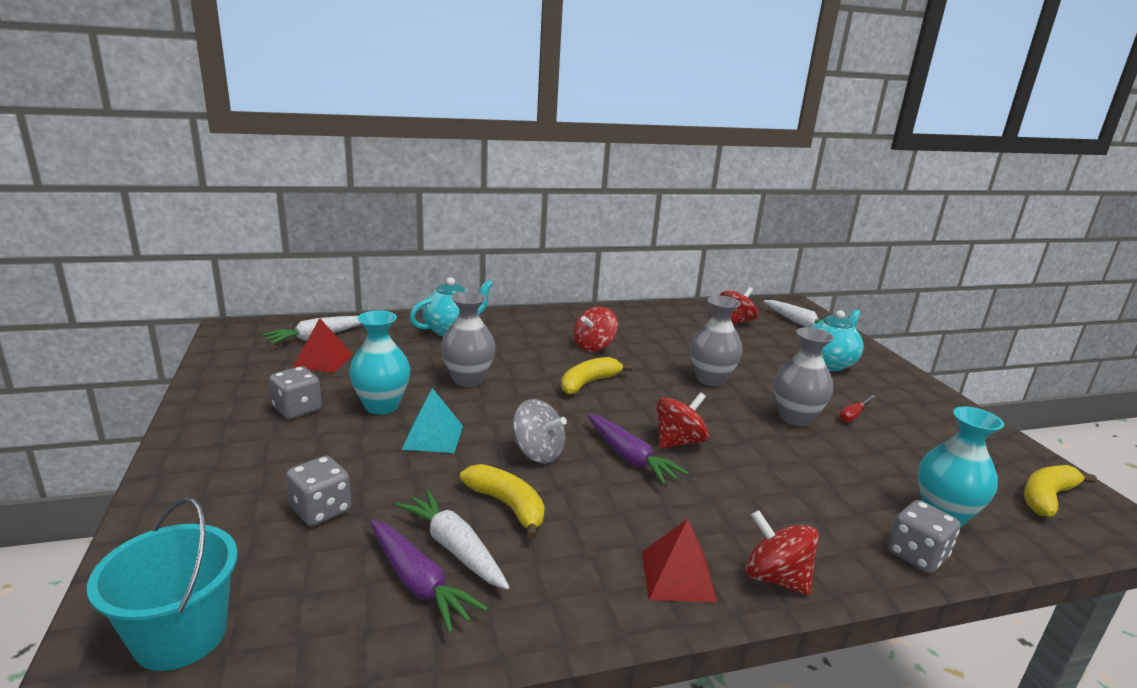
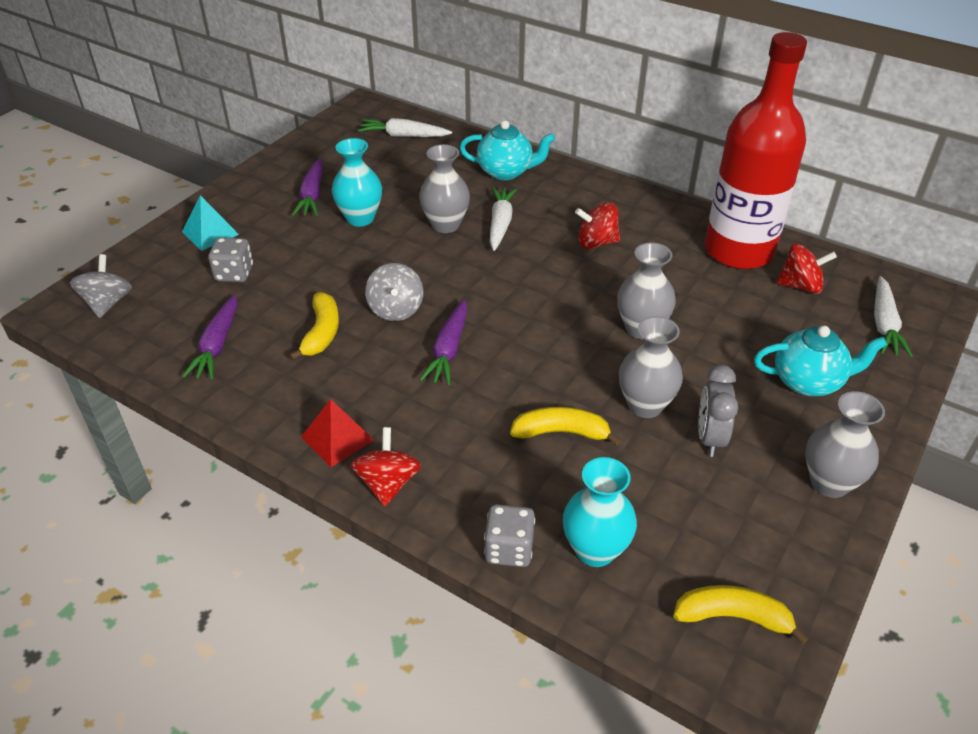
camera: 50 degrees right, 20 degrees up
(180, 635) = (108, 303): turquoise bucket -> grey spinning top
(297, 409) = (312, 195): grey dice -> purple carrot
(323, 360) = (379, 160): red pyramid -> none
(433, 437) = (354, 259): turquoise pyramid -> turquoise pyramid (210, 233)
(454, 548) = (259, 338): white carrot -> white carrot (500, 224)
(588, 383) = (528, 275): yellow banana -> yellow banana (561, 432)
(676, 318) = (738, 251): none -> red bottle
(678, 442) = (505, 361): red spinning top -> none
(853, 415) = (710, 438): red screwdriver -> grey clock
(931, 404) = (829, 483): none -> grey vase

